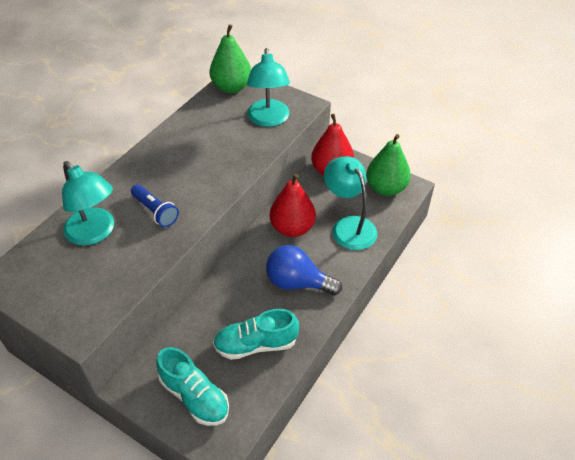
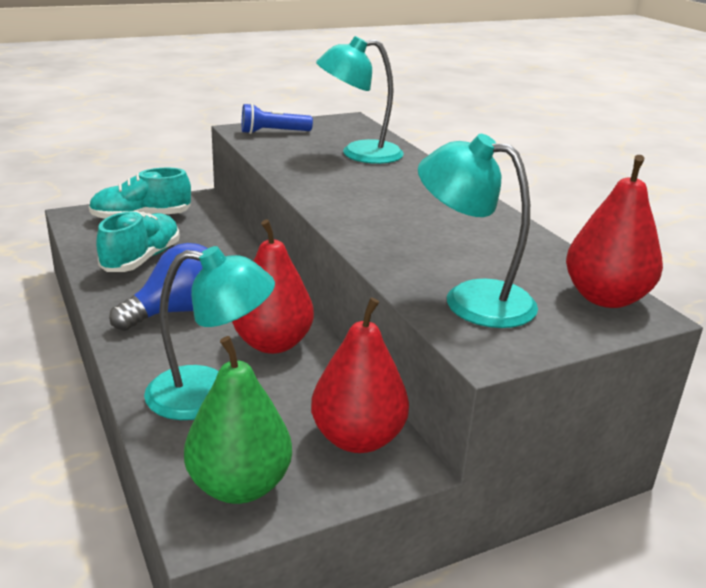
camera: 120 degrees right, 20 degrees down
(155, 211) = (354, 181): blue flashlight -> blue flashlight (273, 132)
(231, 87) = (605, 298): green pear -> red pear

